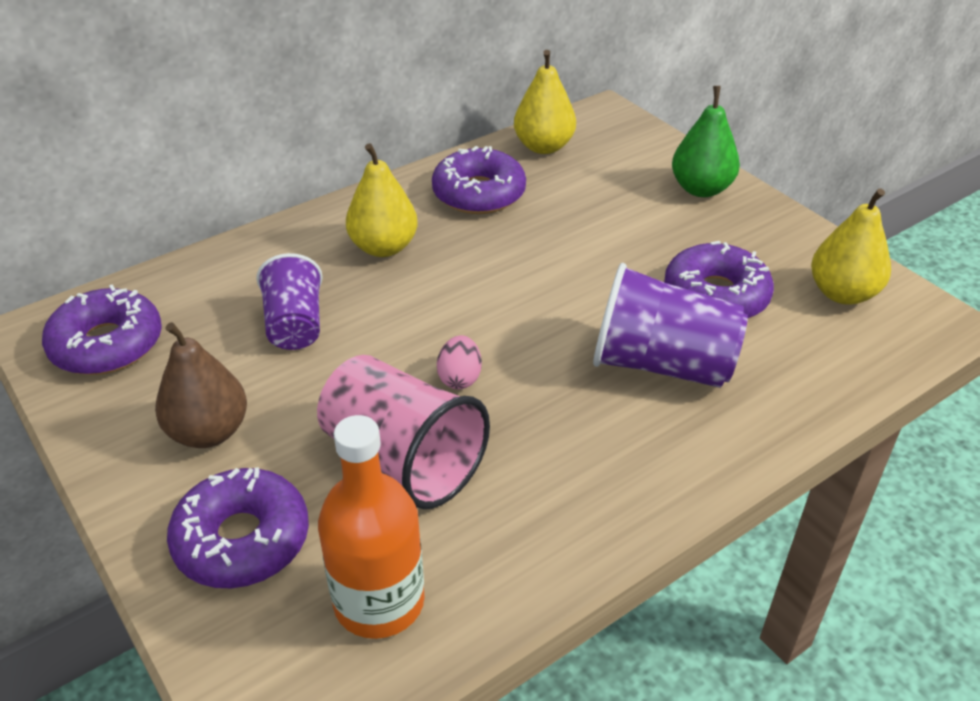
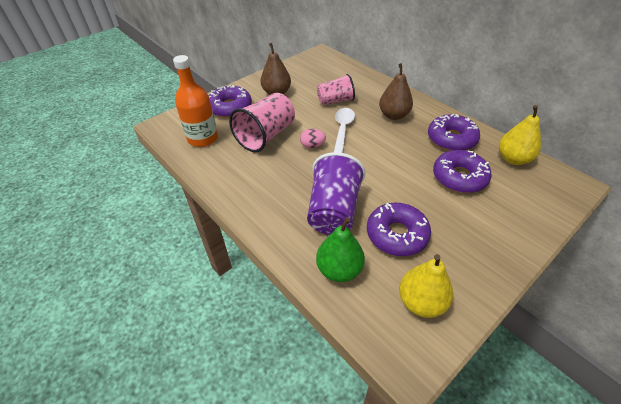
camera: 85 degrees right, 5 degrees up
(107, 344) = (315, 66): purple donut -> purple donut (459, 177)
(295, 325) = (335, 101): purple cup -> pink cup
(383, 247) = (393, 115): yellow pear -> brown pear
(415, 326) = (342, 130): none -> white spoon
(701, 189) = (508, 231): green pear -> green pear (339, 270)

